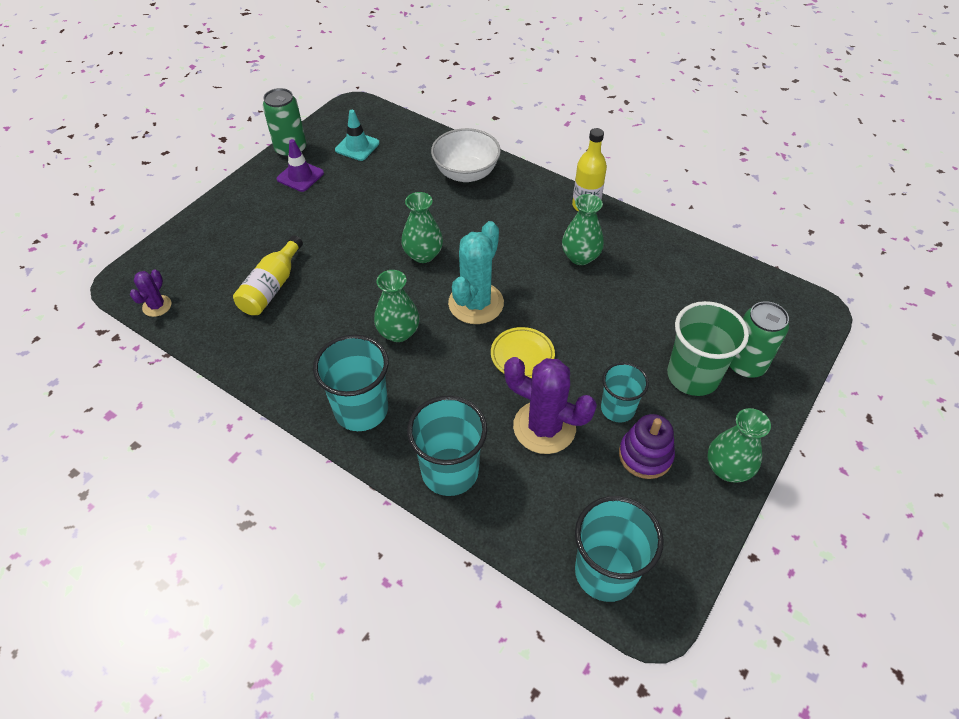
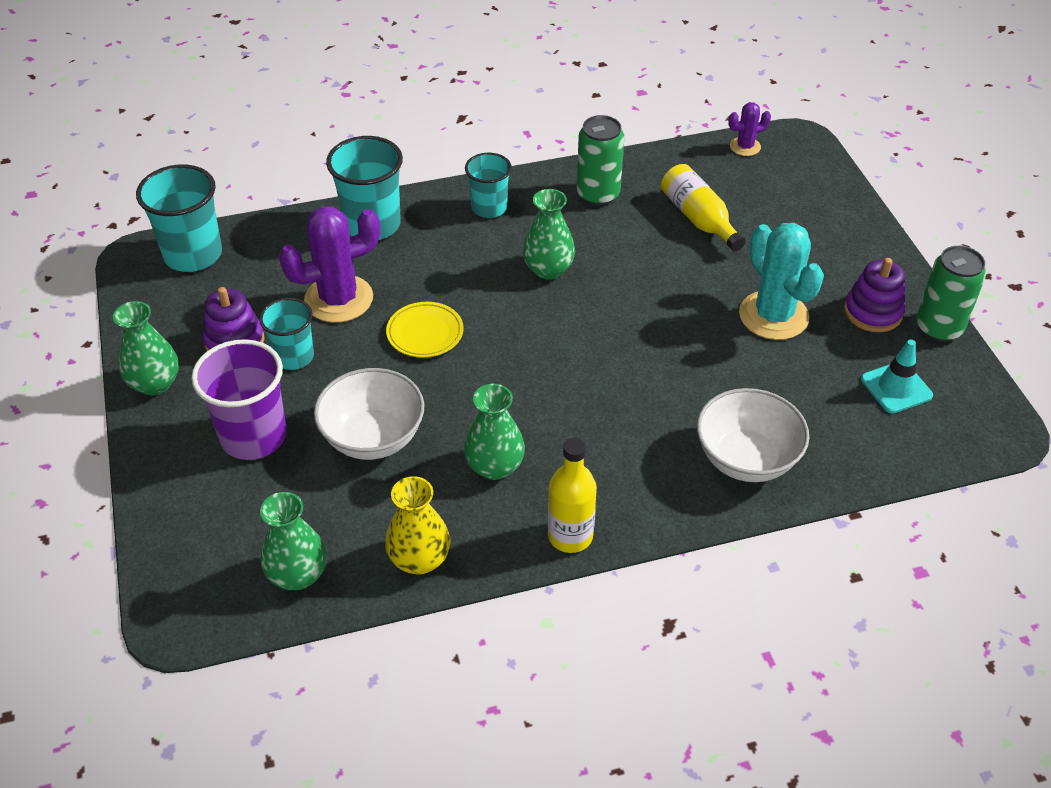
camera: 130 degrees right, 5 degrees down
(157, 306) = (745, 147): purple cactus -> purple cactus turned 75 degrees counterclockwise
(300, 176) = (873, 312): purple traffic cone -> purple stacking toy
(361, 410) = (489, 208): turquoise cup -> turquoise cup, size x0.64
(423, 255) = (636, 341): green vase -> green vase (298, 575)
(476, 303) = (524, 340): turquoise cactus -> turquoise cactus (773, 316)
(625, 319) = (373, 438): none -> white bowl
(666, 248) = (419, 559): none -> yellow vase
(693, 376) = (253, 436): green cup -> purple cup
(745, 364) = (210, 489): green can -> green can (598, 194)

